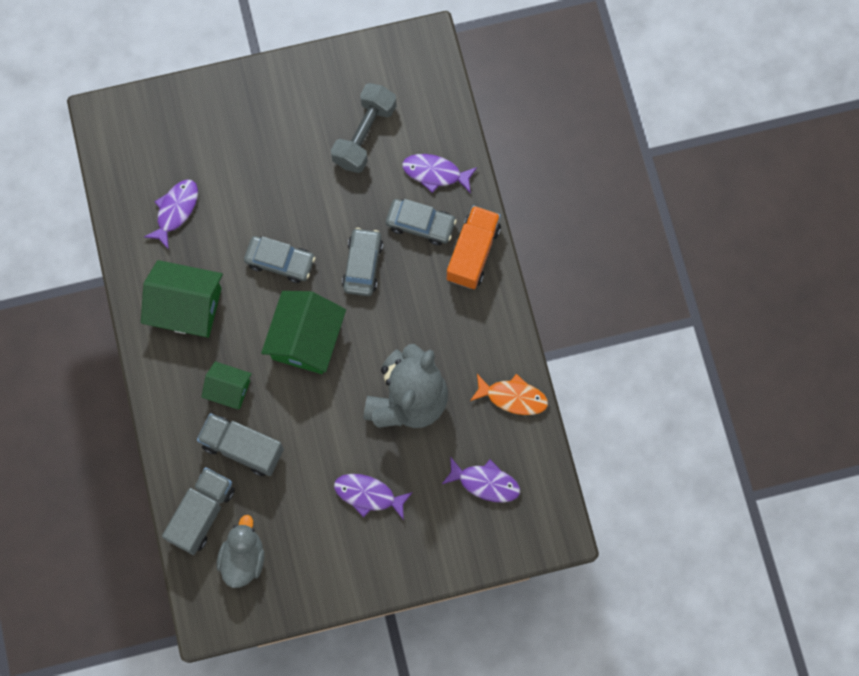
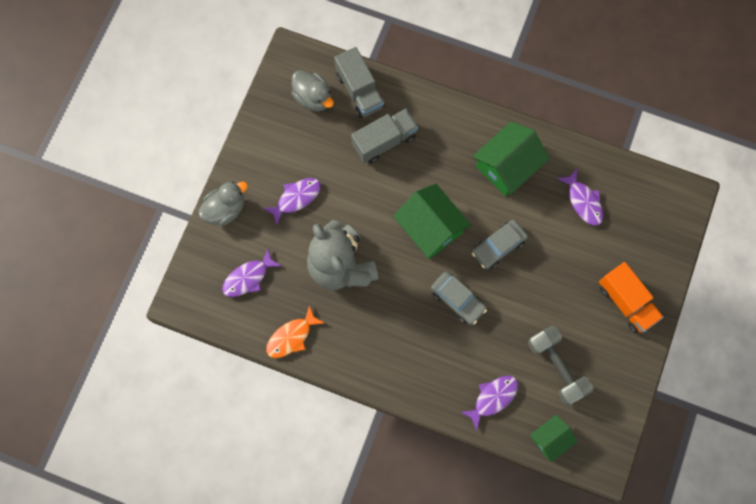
camera: 125 degrees right, 0 degrees up
(228, 389) = (430, 157): green house -> green house (550, 439)
(420, 224) = (460, 360): grey car -> none
(431, 559) = (225, 209): none -> grey duck
(473, 253) = (413, 382): orange truck -> orange truck (626, 302)

